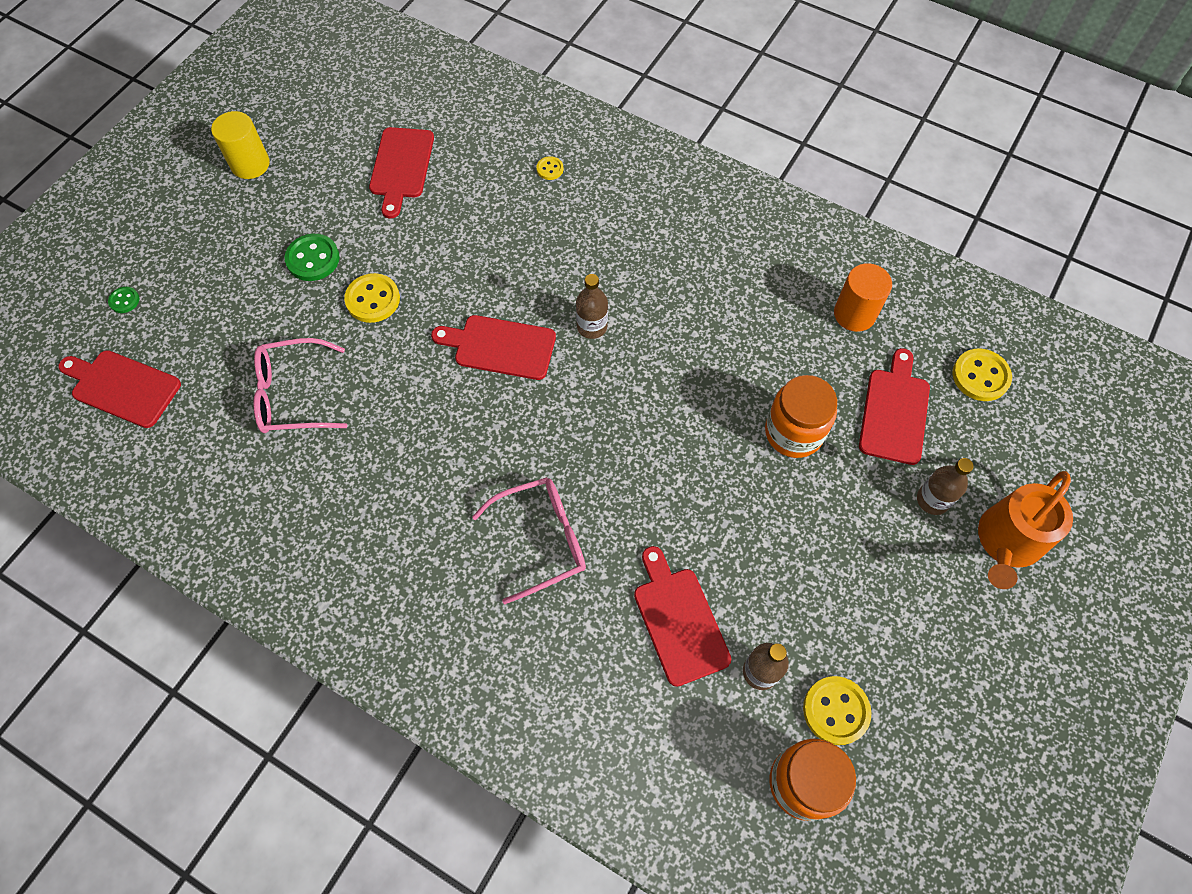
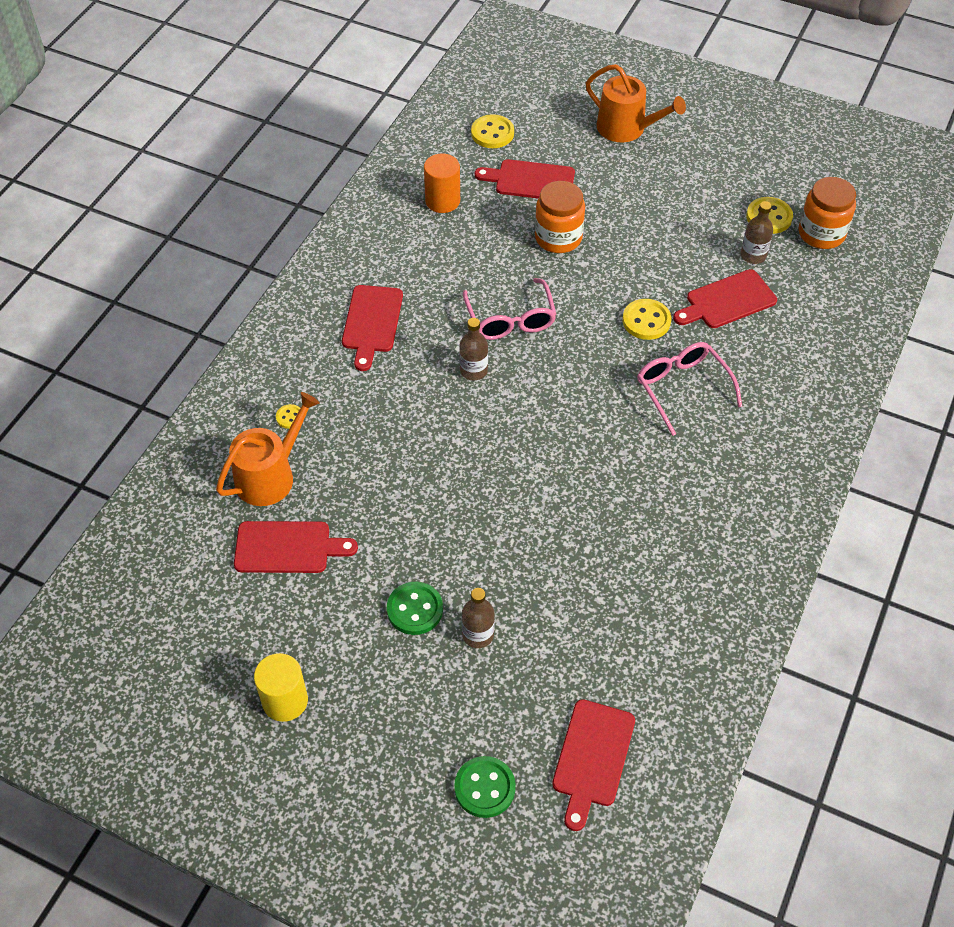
camera: 95 degrees left, 10 degrees down
(124, 300) = (484, 788): green button -> green button, size x1.85
(292, 395) = (577, 596): pink glasses -> pink glasses (510, 320)
(373, 299) = (460, 546): yellow button -> yellow button (646, 321)
(483, 154) = (270, 476): none -> orange watering can
(500, 347) = (503, 436): red cutting board -> red cutting board (372, 322)
(932, 500) = (601, 163): brown bottle -> brown bottle (478, 635)

